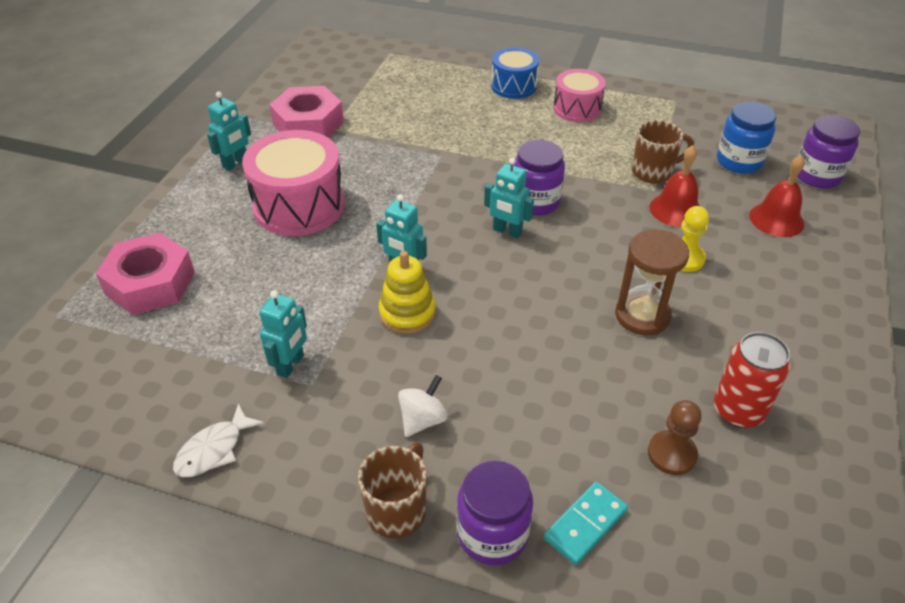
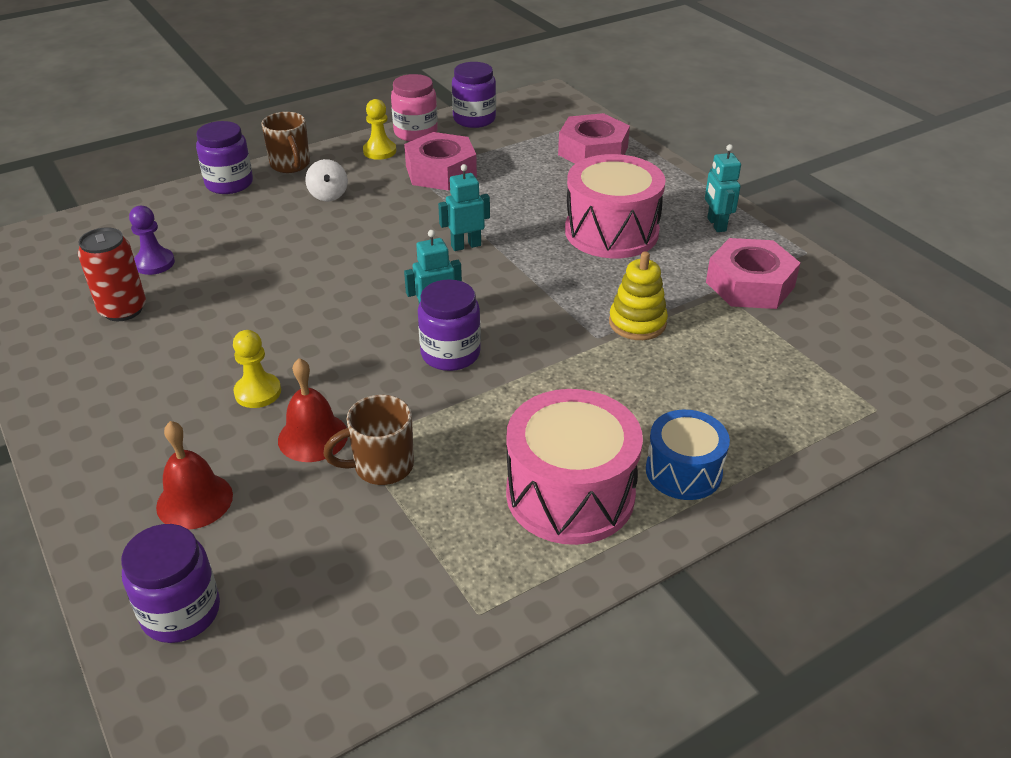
camera: 130 degrees right, 5 degrees down
(134, 419) = (474, 119): none -> purple jar
(214, 450) = (415, 133): white fish -> pink jar
(289, 449) = (379, 151): none -> yellow pawn
(291, 365) = (441, 171): turquoise robot -> pink nut
(407, 313) = (419, 227): yellow stacking toy -> yellow stacking toy (637, 323)
(577, 109) = (570, 494): pink drum -> pink drum, size x1.65
(585, 524) = (181, 211): turquoise domino -> none
(642, 315) = (250, 324): brown hourglass -> none
(653, 172) = (381, 466): brown mug -> brown mug turned 45 degrees clockwise
(671, 454) = (154, 263): brown pawn -> purple pawn
(739, 161) = (299, 559): blue jar -> none

